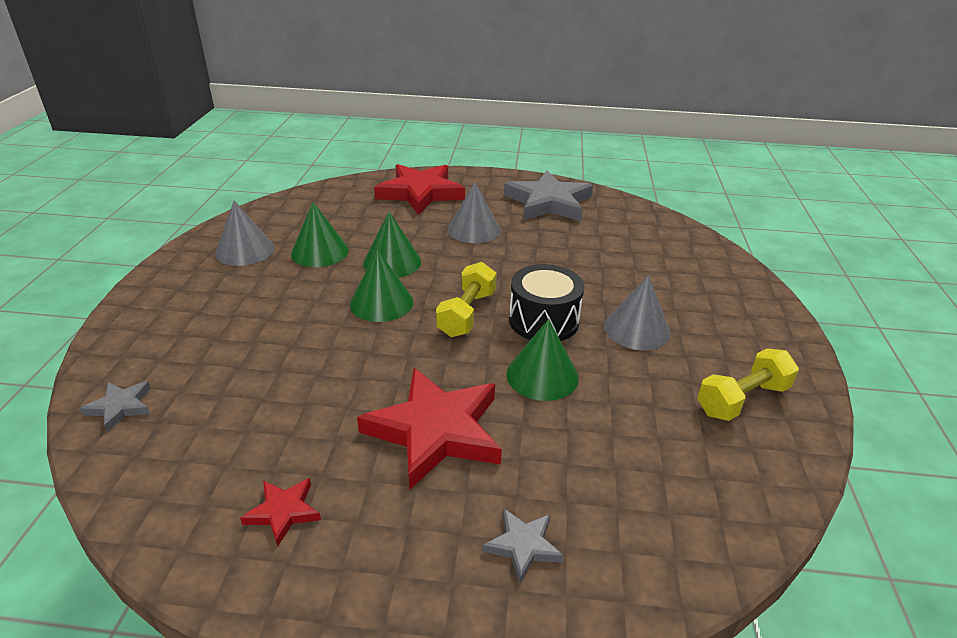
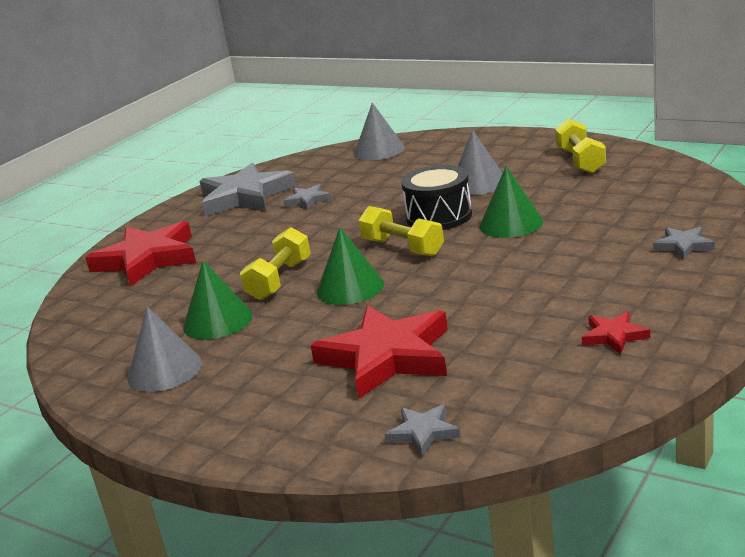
camera: 60 degrees left, 10 degrees down
(392, 262) = (280, 280): green cone -> yellow dumbbell
(435, 431) = (552, 270): red star -> red star (387, 357)
(474, 229) = (258, 235): grey cone -> grey cone (379, 150)
(552, 235) = (307, 200): none -> grey star

